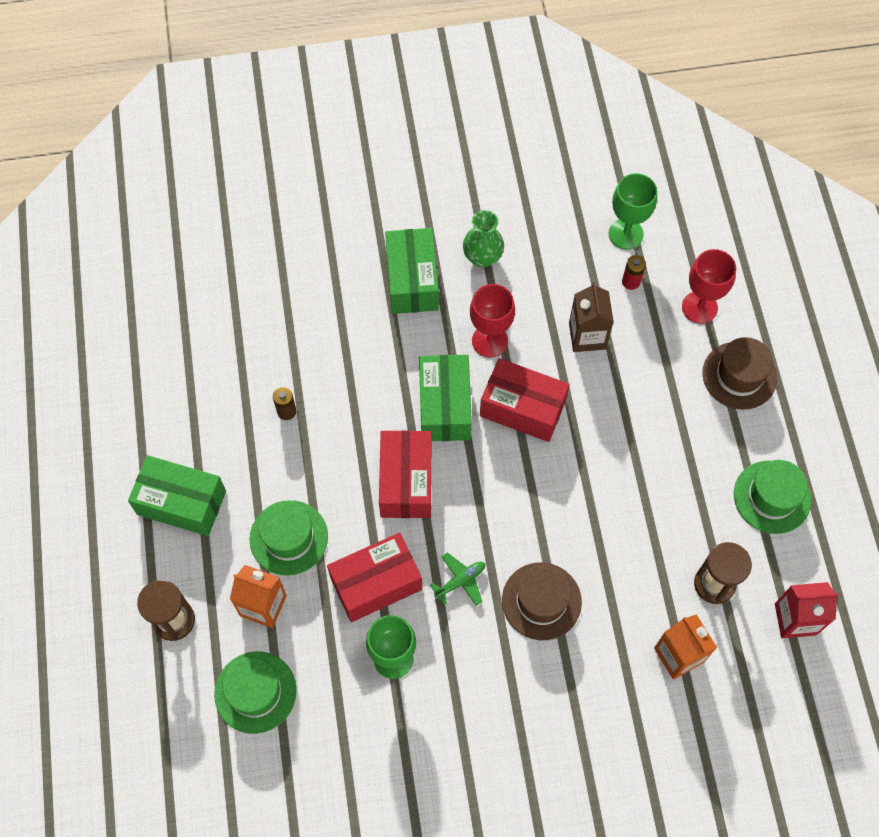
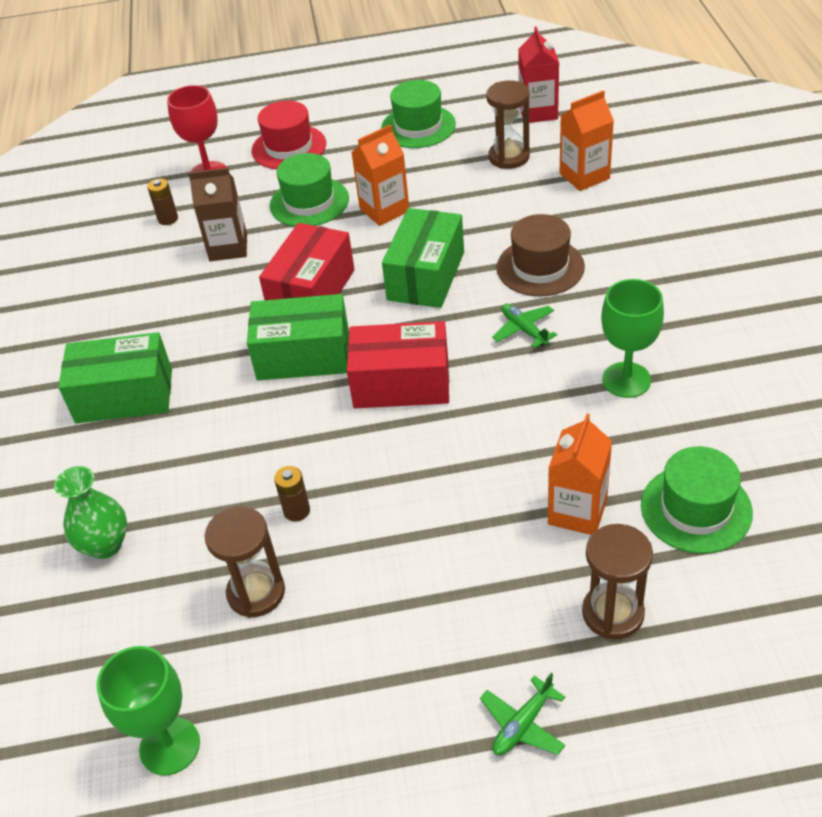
camera: 85 degrees left, 20 degrees down
(101, 555) = (523, 724): none -> green plane
(181, 503) = (433, 623): green box -> green box (426, 276)
(220, 390) = (256, 592): none -> brown hourglass
(288, 537) = (480, 492): green hat -> green hat (309, 202)
(376, 583) = (534, 402): red box -> none
(482, 257) = (107, 334): green vase -> green vase (105, 545)
(489, 341) = (221, 322): red goblet -> none
(625, 234) = (108, 224): green goblet -> green goblet (170, 746)
(631, 282) = (168, 219): red battery -> brown battery
(633, 466) = (384, 210): none -> orange carton
(739, 375) = (289, 147): brown hat -> red hat

